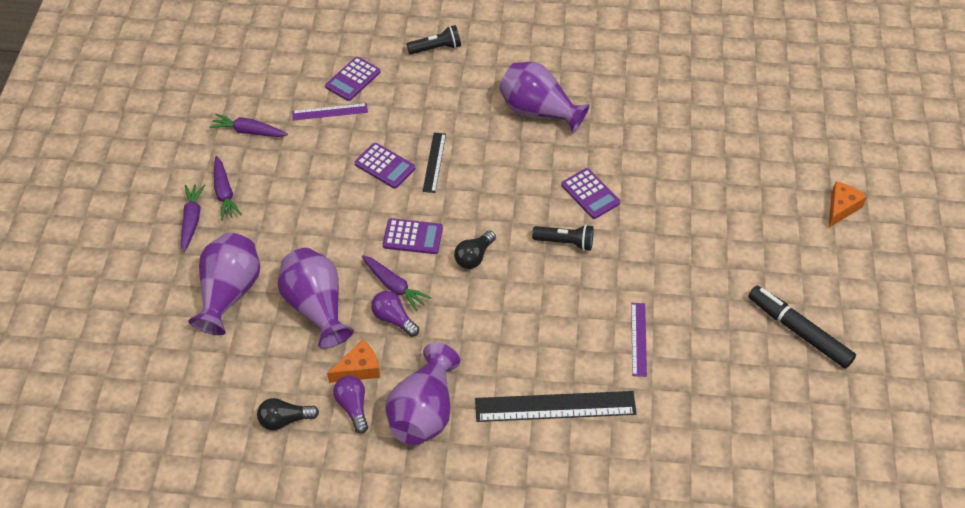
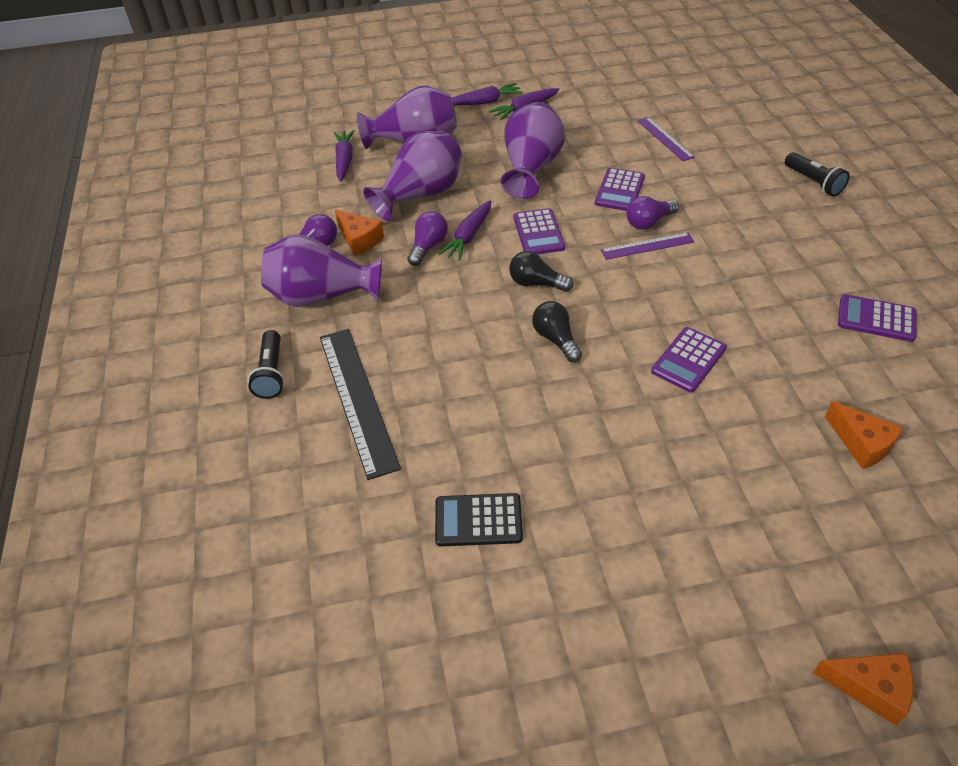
camera: 75 degrees right, 5 degrees down
(249, 131) = (605, 102): purple carrot -> purple carrot (344, 160)
(285, 420) = (289, 210): black light bulb -> black light bulb (556, 339)
(353, 79) = (719, 141): purple calculator -> purple calculator (876, 319)
(434, 162) = (649, 222): black ruler -> purple light bulb
(538, 111) = (787, 283): purple vase -> purple vase (531, 168)
(565, 242) = (598, 354): black flashlight -> black flashlight (271, 373)
(638, 339) = (483, 458): purple ruler -> purple ruler (647, 246)
(689, 138) = (861, 443): none -> orange cheese
(689, 355) = (478, 520): none -> black calculator
(798, 331) = (576, 659): black marker -> none

